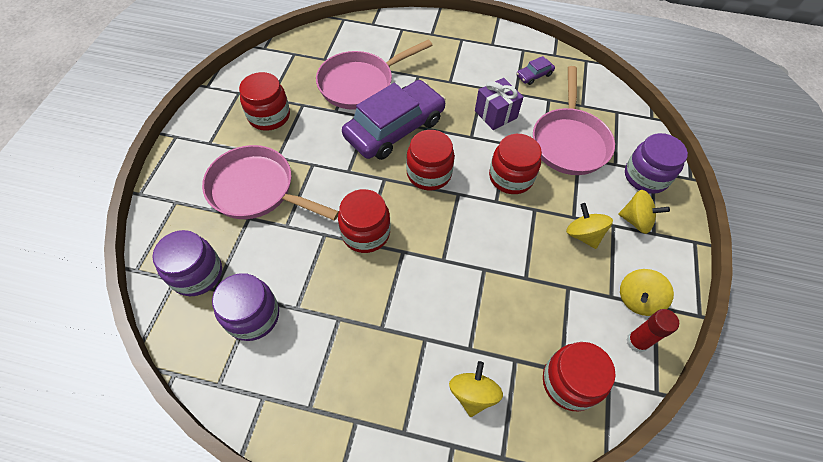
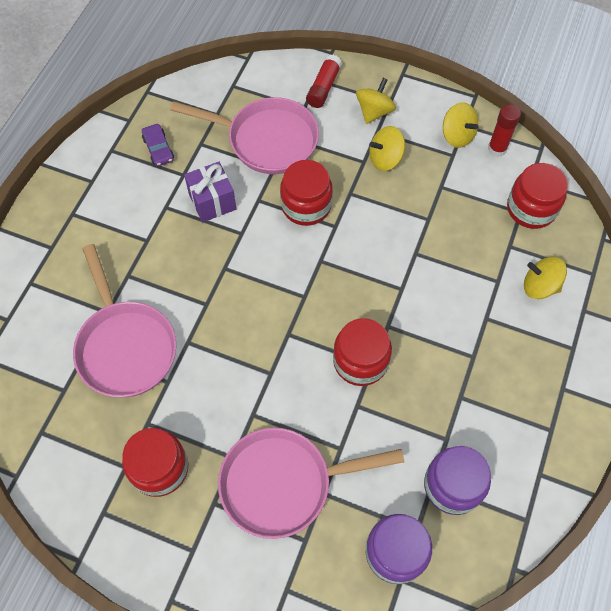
camera: 80 degrees left, 5 degrees up
(257, 190) = (283, 483): pink pan -> pink pan turned 45 degrees clockwise
(395, 128) = (213, 313): purple car -> none
(429, 173) = (288, 285): red jar -> none
(645, 176) = (323, 87): purple jar -> red glue stick

